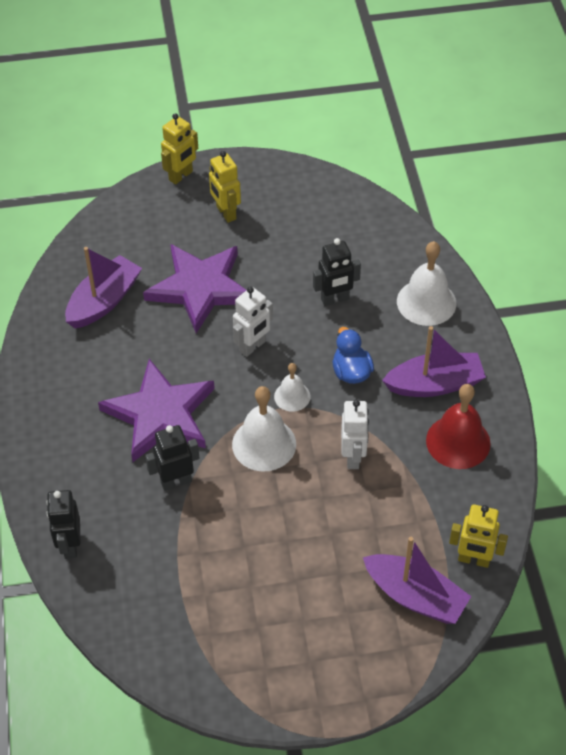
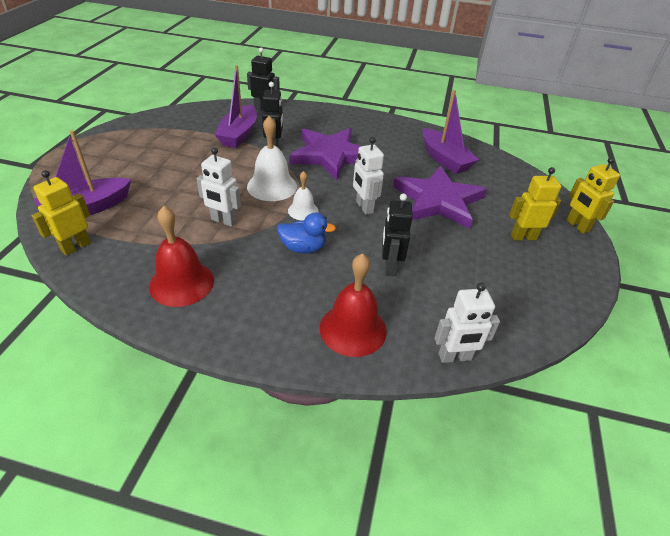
camera: 110 degrees right, 10 degrees down
(412, 235) = (455, 357): none -> white robot
(426, 302) = (353, 329): white bell -> red bell
(434, 384) = (252, 293): purple boat -> purple boat (239, 134)

